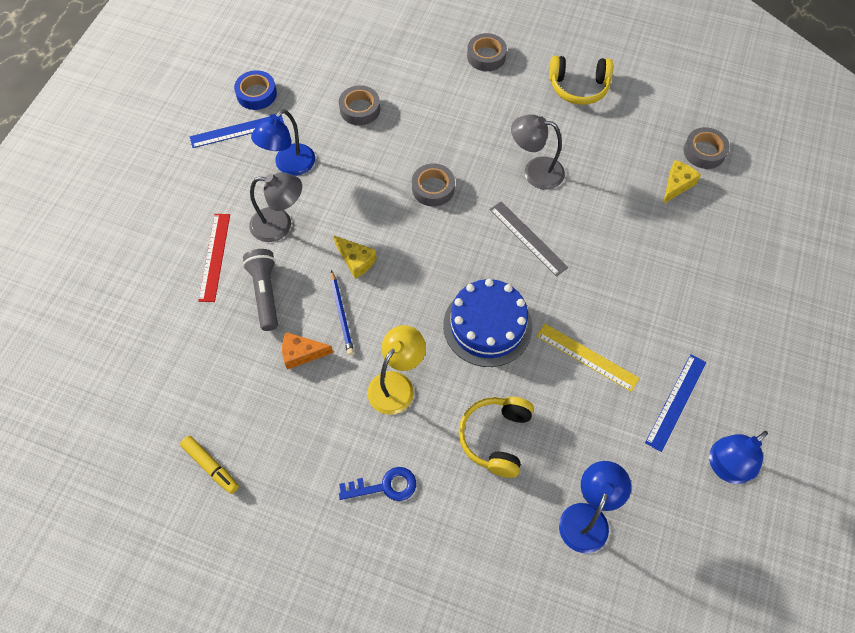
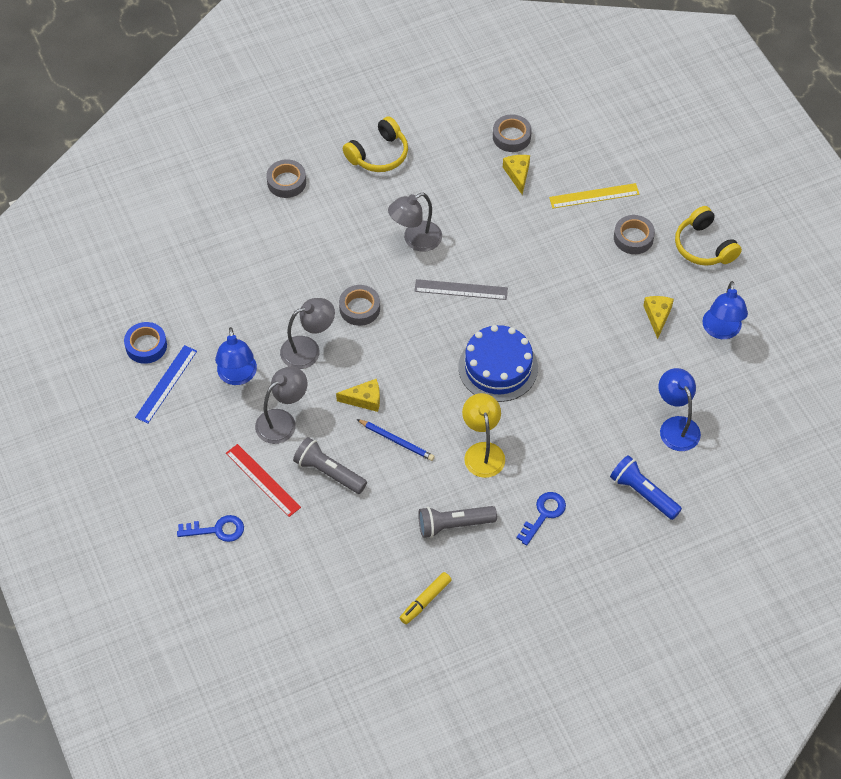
camera: 45 degrees left, 5 degrees down
(141, 265) = (217, 530): none -> blue key
(211, 466) = (425, 601): yellow marker -> yellow marker turned 135 degrees clockwise
(301, 353) = (400, 487): orange cheese -> none
(305, 424) = (454, 525): none -> grey flashlight
(360, 109) = (239, 295): grey tape -> grey tape (633, 238)
(360, 188) = (308, 349): none -> grey lamp
(490, 551) = (643, 493): none -> blue flashlight
(496, 438) = (577, 429): yellow headphones -> yellow headphones (704, 246)
(587, 357) = (579, 334): yellow ruler -> yellow ruler (594, 196)
(676, 402) = (657, 316): blue ruler -> yellow cheese

